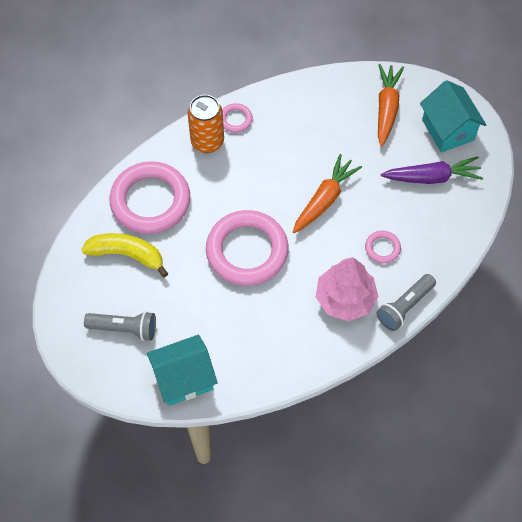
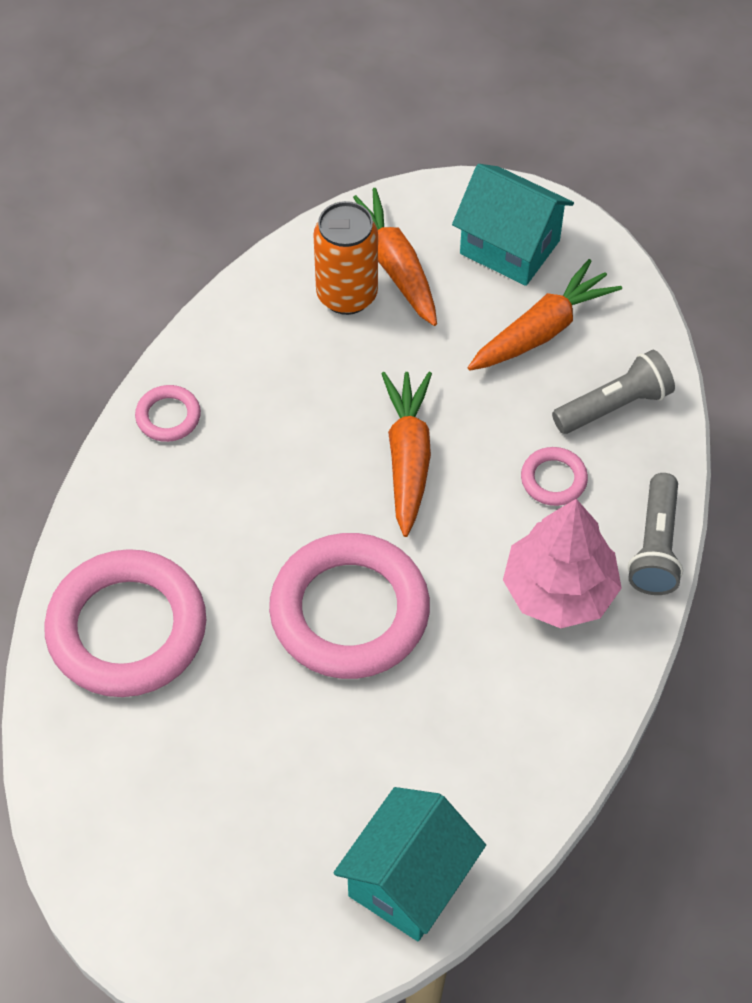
camera: 35 degrees left, 5 degrees down
(124, 328) = (246, 864): grey flashlight -> grey flashlight (614, 405)
(127, 255) = (155, 741): yellow banana -> none
(207, 142) = (149, 478): orange can -> orange can (347, 295)
(432, 177) = (542, 330): purple carrot -> orange carrot

